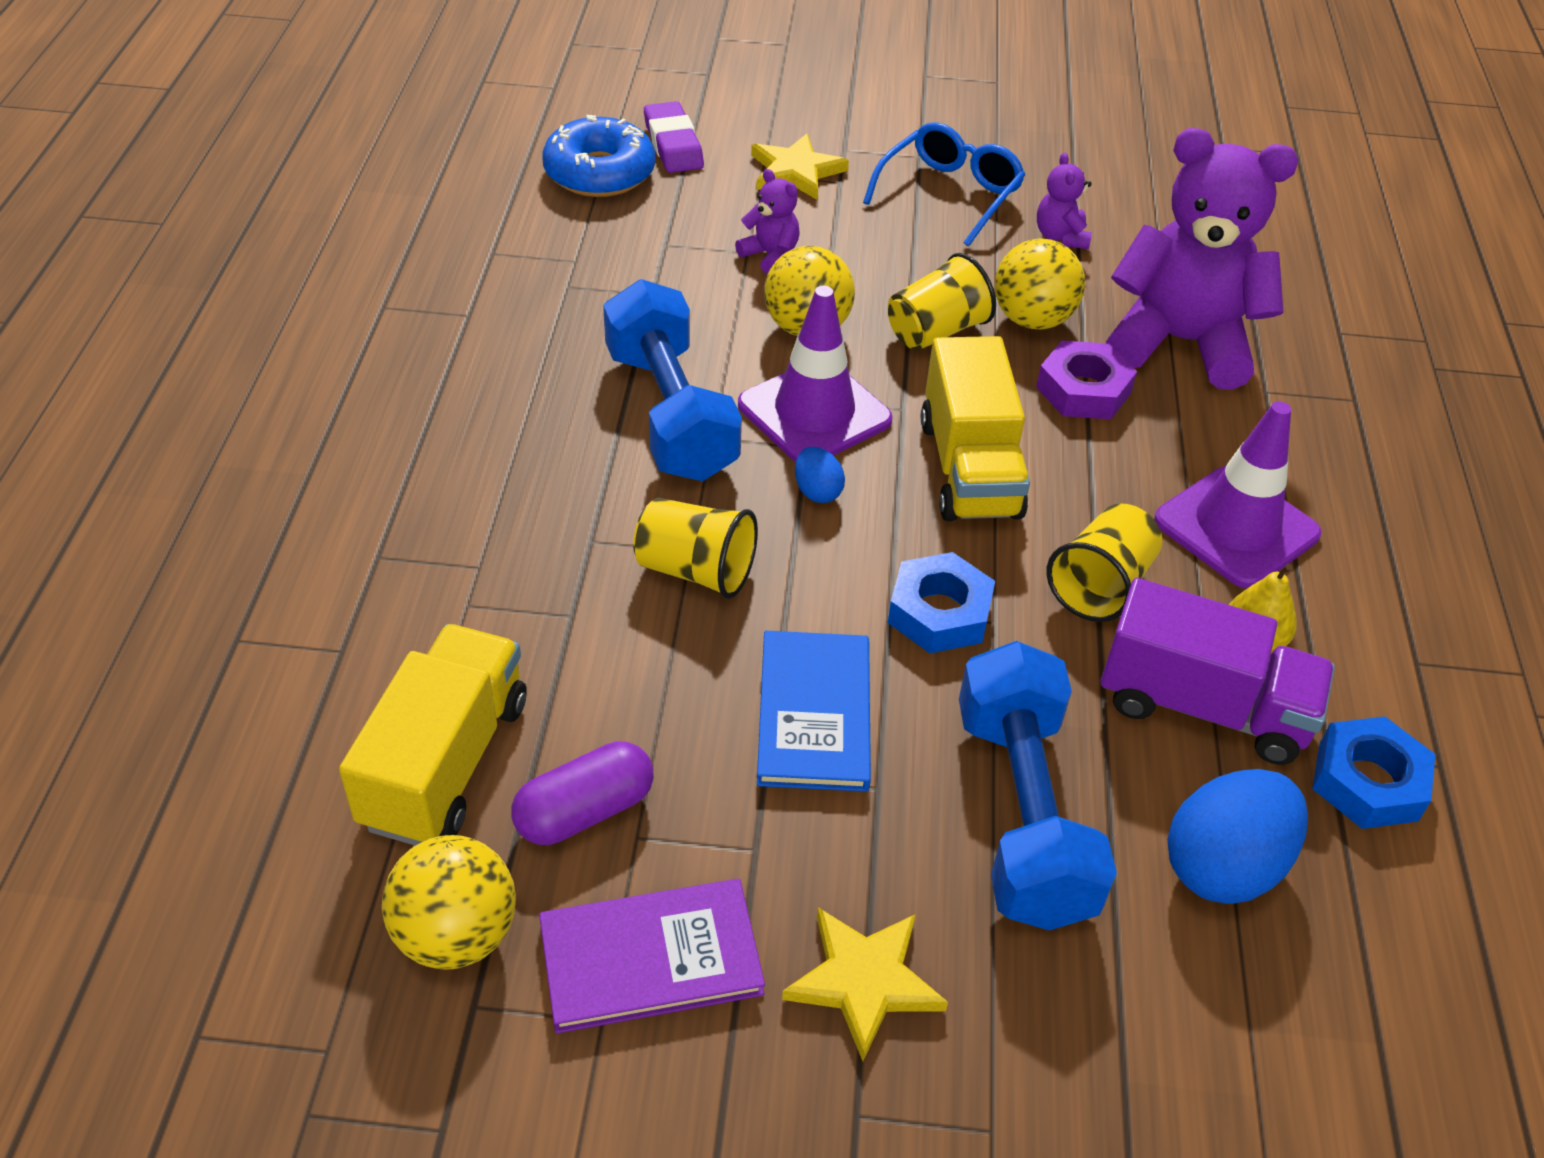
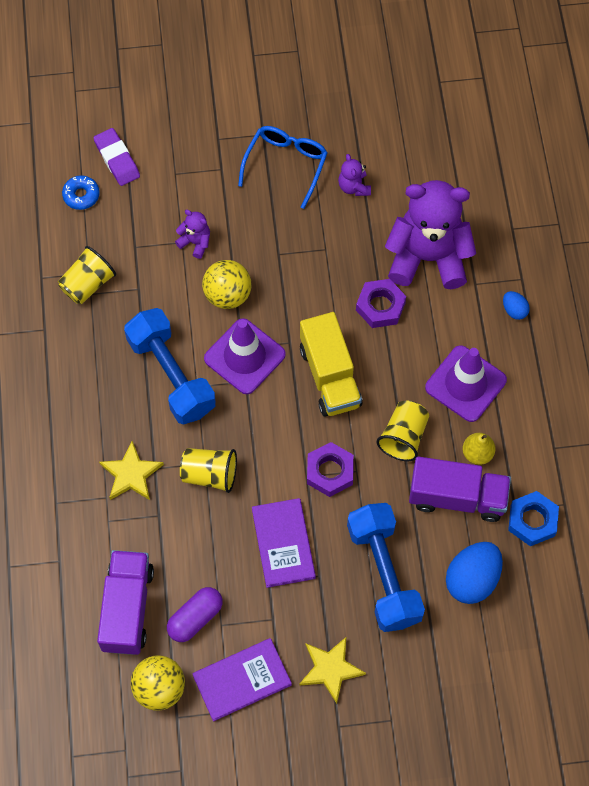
camera: 10 degrees left, 20 degrees up
(446, 763) = (127, 608): yellow truck -> purple truck
(599, 173) = (81, 195): blue donut -> blue donut, size x0.56
(795, 171) = (194, 166): yellow star -> yellow star (131, 474)
(814, 714) = (283, 543): blue book -> purple book
(817, 491) = (257, 410): blue egg -> blue egg (514, 310)
(936, 332) = (297, 281): yellow cup -> yellow cup (88, 284)
(939, 612) = (330, 472): blue nut -> purple nut
(1032, 319) = (347, 259): yellow ball -> none

